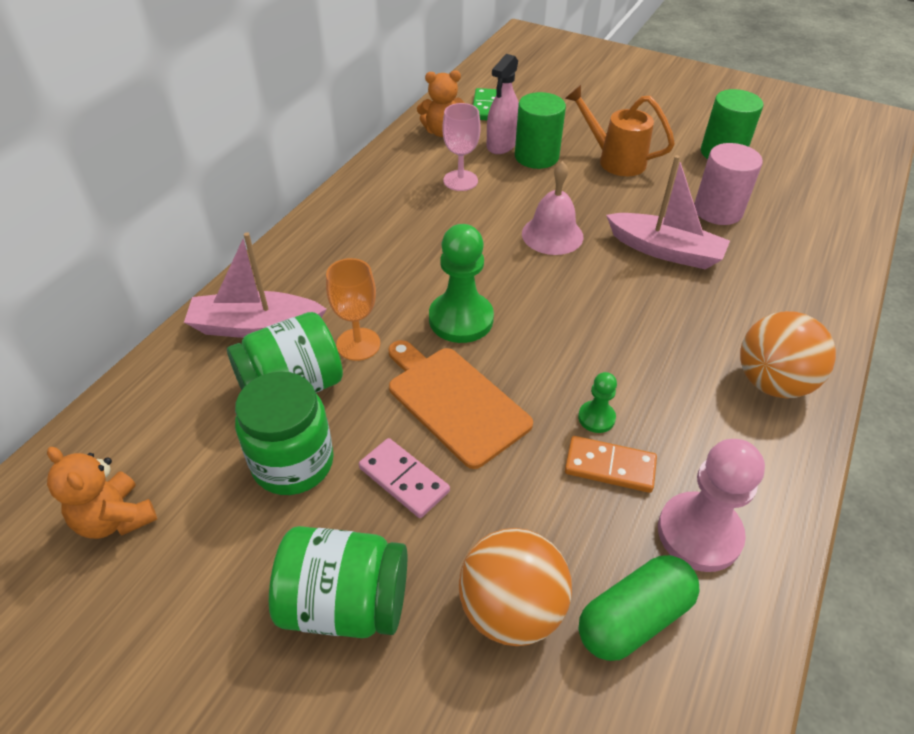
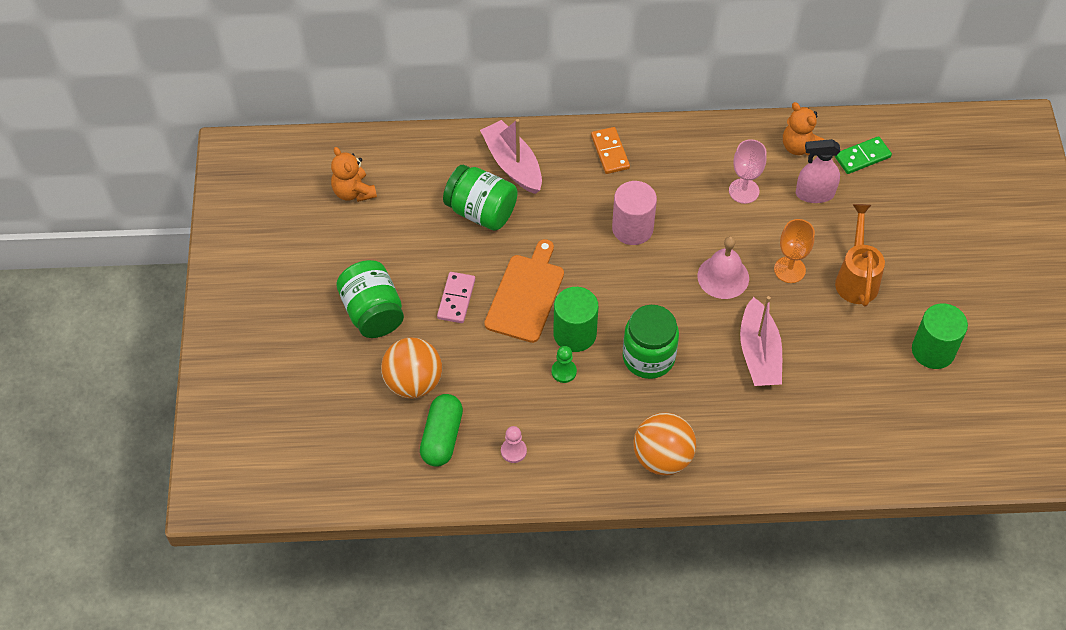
camera: 60 degrees right, 10 degrees up
(115, 518) = (353, 192): orange teddy bear -> orange teddy bear turned 45 degrees counterclockwise
(293, 463) = (433, 243): green jar -> green jar (648, 357)
(358, 344) = (536, 223): orange goblet -> orange goblet (789, 269)
(461, 319) = (596, 264): green pawn -> none
(536, 156) = (817, 224): green cylinder -> green cylinder (574, 334)
(609, 467) = (531, 392): orange domino -> orange domino (610, 152)
(633, 618) = (442, 437): green capsule -> green capsule turned 75 degrees clockwise
(699, 533) = (513, 451): pink pawn -> pink pawn, size x0.50
(718, 211) = (840, 372): pink cylinder -> pink cylinder (632, 228)

